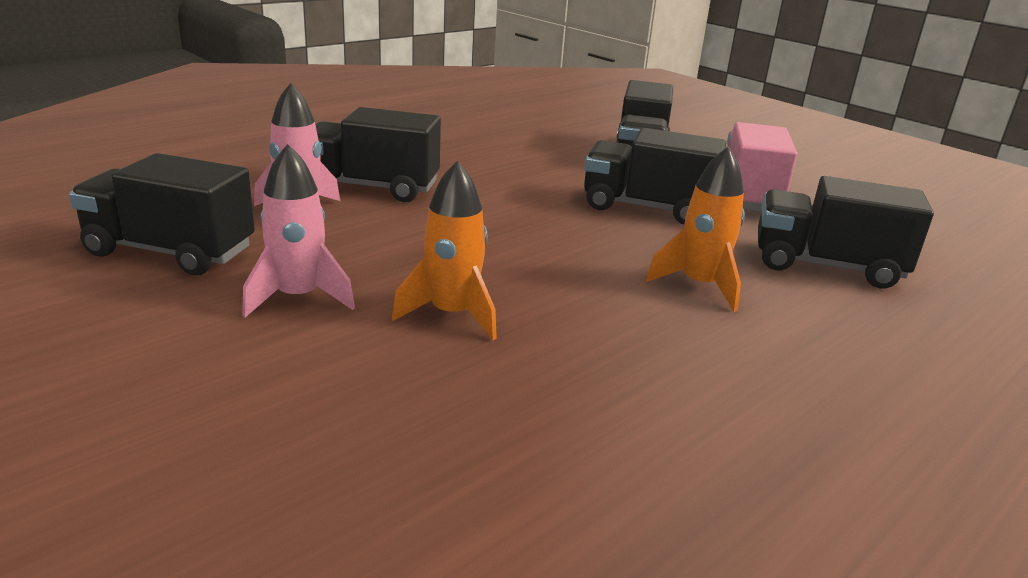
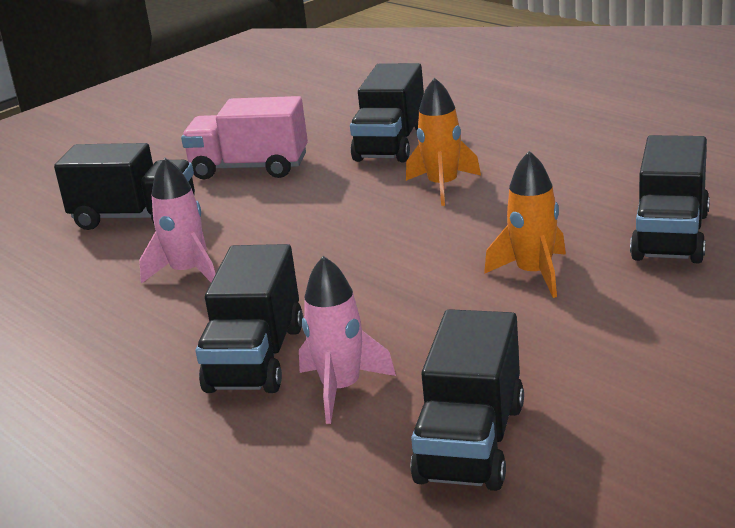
camera: 85 degrees left, 0 degrees up
(299, 297) = (537, 345): pink rocket -> pink rocket (187, 272)
(647, 208) = (287, 209): black truck -> black truck (670, 236)

